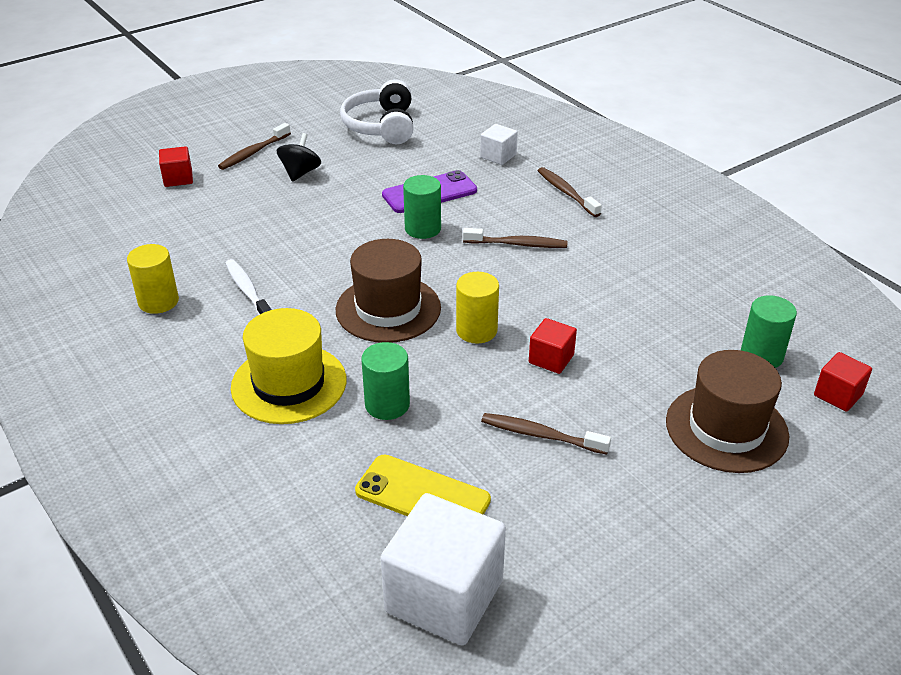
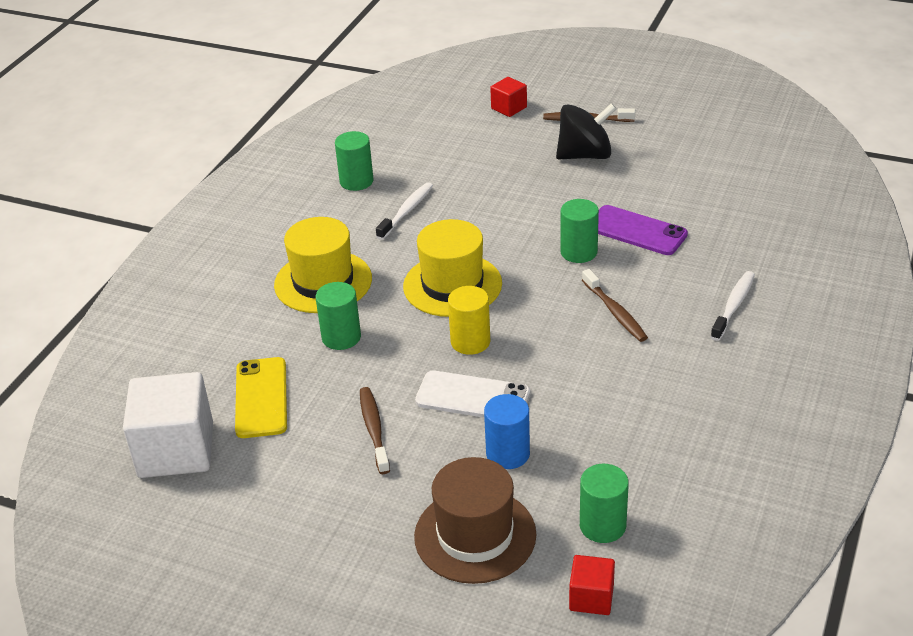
camera: 60 degrees right, 0 degrees up
(158, 301) = (356, 181): yellow cylinder -> green cylinder
(300, 173) = (585, 155): black spinning top -> black spinning top, size x1.52
(381, 126) = (709, 157): white headphones -> none
(388, 309) = (452, 285): brown hat -> yellow hat
(498, 156) = (745, 240): white cube -> none
(551, 359) = (473, 397): red cube -> white phone
(566, 192) = (733, 306): brown toothbrush -> white toothbrush
(640, 369) = (508, 454): none -> blue cylinder

